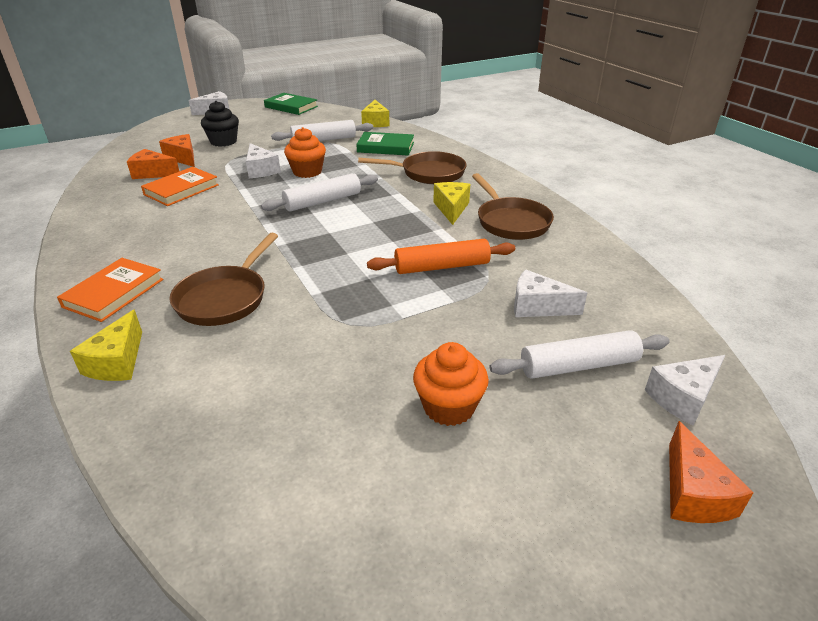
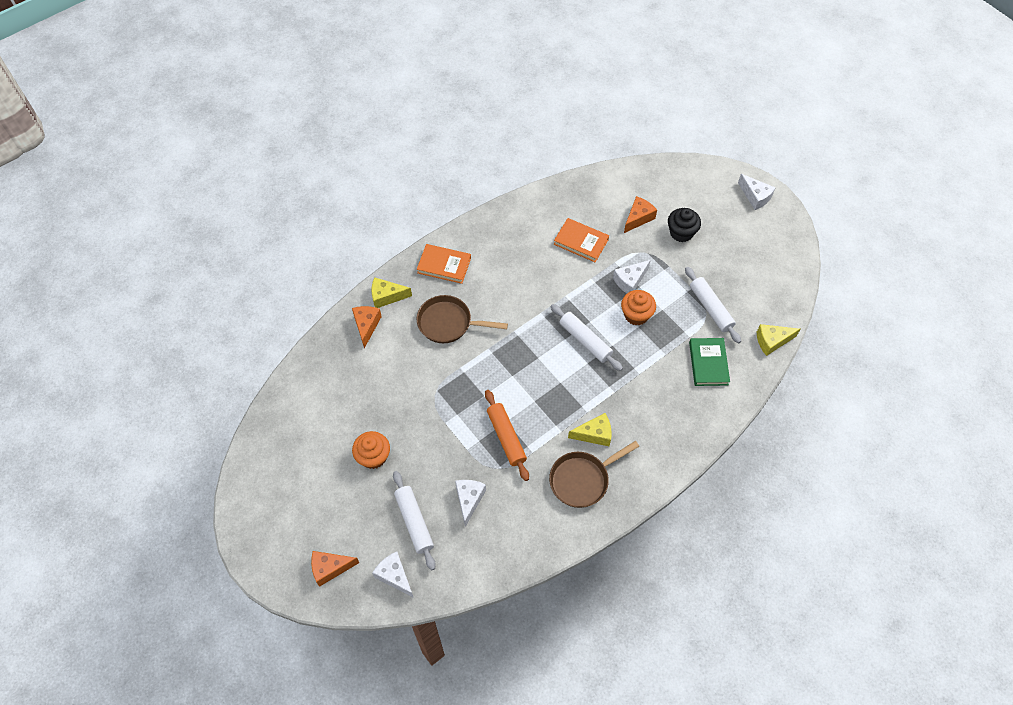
camera: 80 degrees right, 25 degrees up
(153, 173) = (604, 211): orange cheese -> orange cheese (366, 326)
(291, 107) = (791, 255): green book -> none
(428, 173) = (658, 408): brown pan -> none

